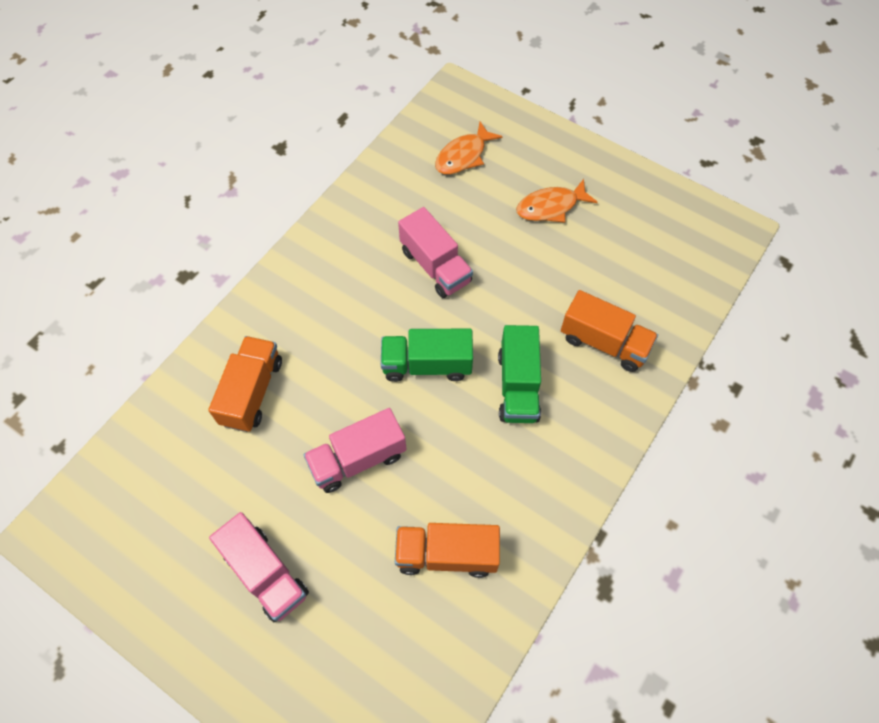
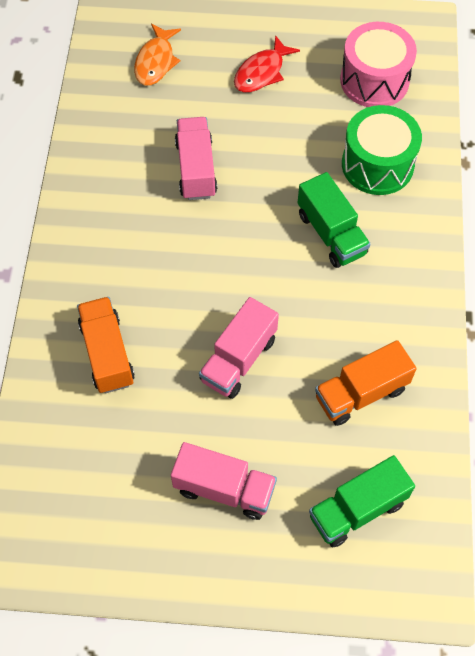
camera: 30 degrees left, 0 degrees up
(427, 365) = (244, 254): green truck -> green truck (357, 509)
(435, 266) = (196, 169): pink truck -> pink truck turned 120 degrees counterclockwise
(550, 207) = (262, 72): orange fish -> red fish
(604, 342) = (377, 164): orange truck -> green drum
(652, 262) = (374, 80): none -> pink drum

